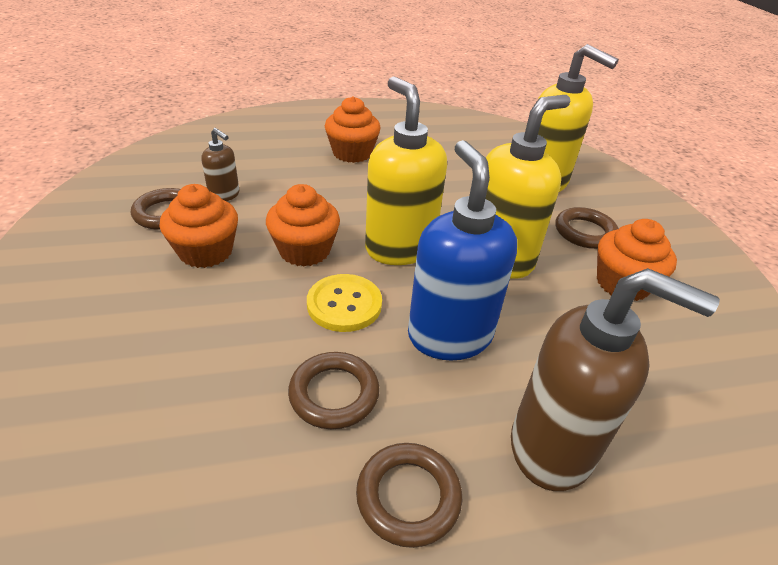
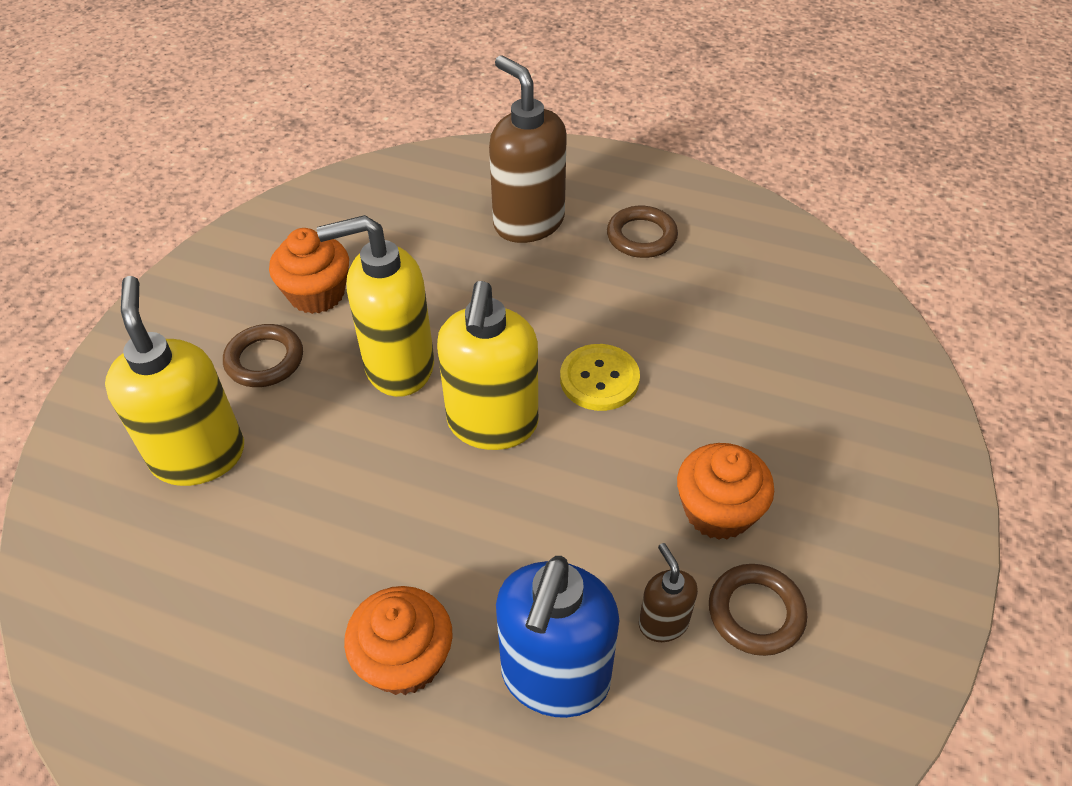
camera: 145 degrees left, 10 degrees up
(304, 250) = (602, 465): orange cupcake -> none
(334, 394) = (654, 308): brown ring -> none
(449, 335) = (527, 314): blue soap dispenser -> blue soap dispenser (555, 678)

